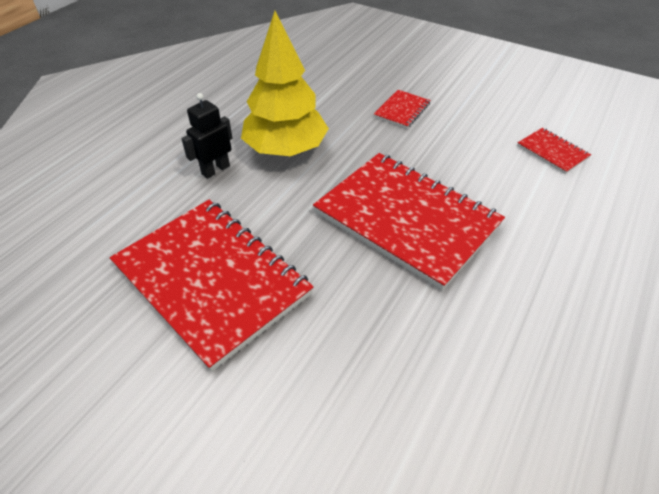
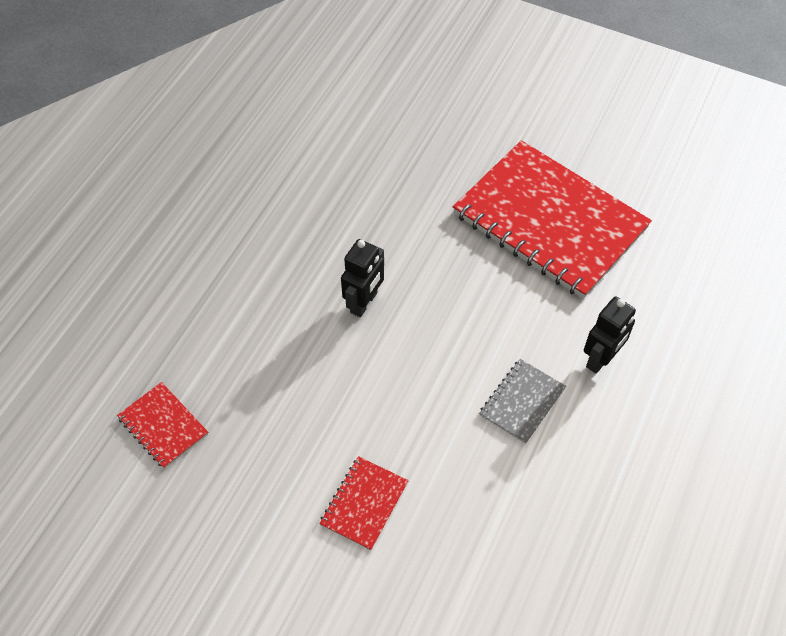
camera: 175 degrees right, 10 degrees up
(286, 150) = (522, 402): yellow tree -> grey notebook
(406, 219) = (364, 303): red notebook -> black robot

